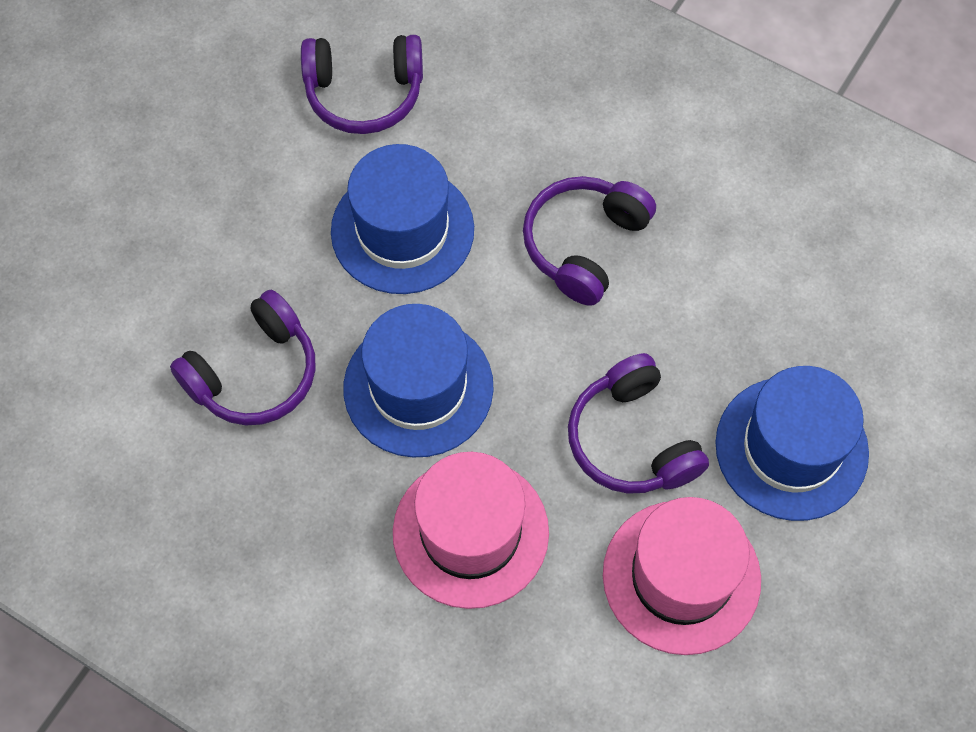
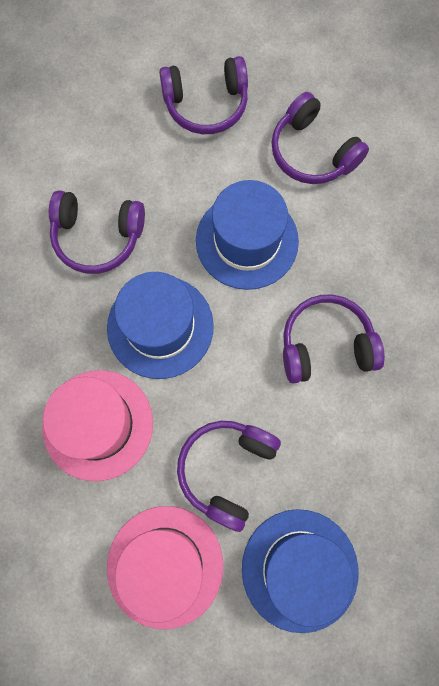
camera: 50 degrees right, 10 degrees up
(207, 149) = (206, 104): none -> purple headphones

